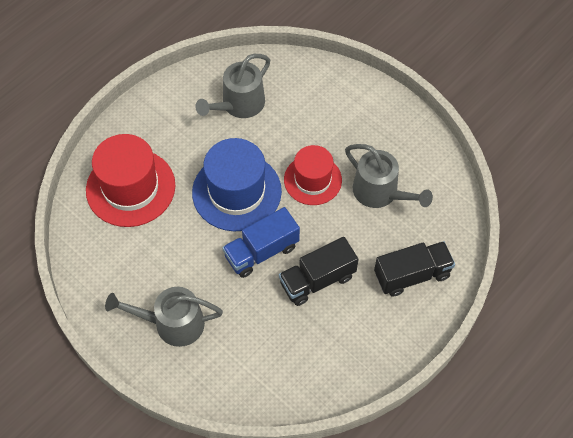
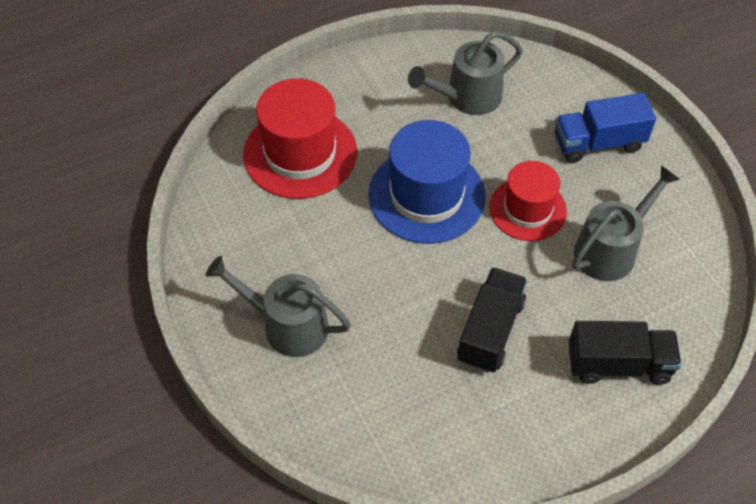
camera: 20 degrees right, 5 degrees down
(261, 251) = (431, 274): blue truck -> blue truck (598, 143)
(317, 280) = (490, 331): black truck -> black truck turned 120 degrees clockwise
(380, 192) = (610, 249): grey watering can -> grey watering can turned 105 degrees counterclockwise

